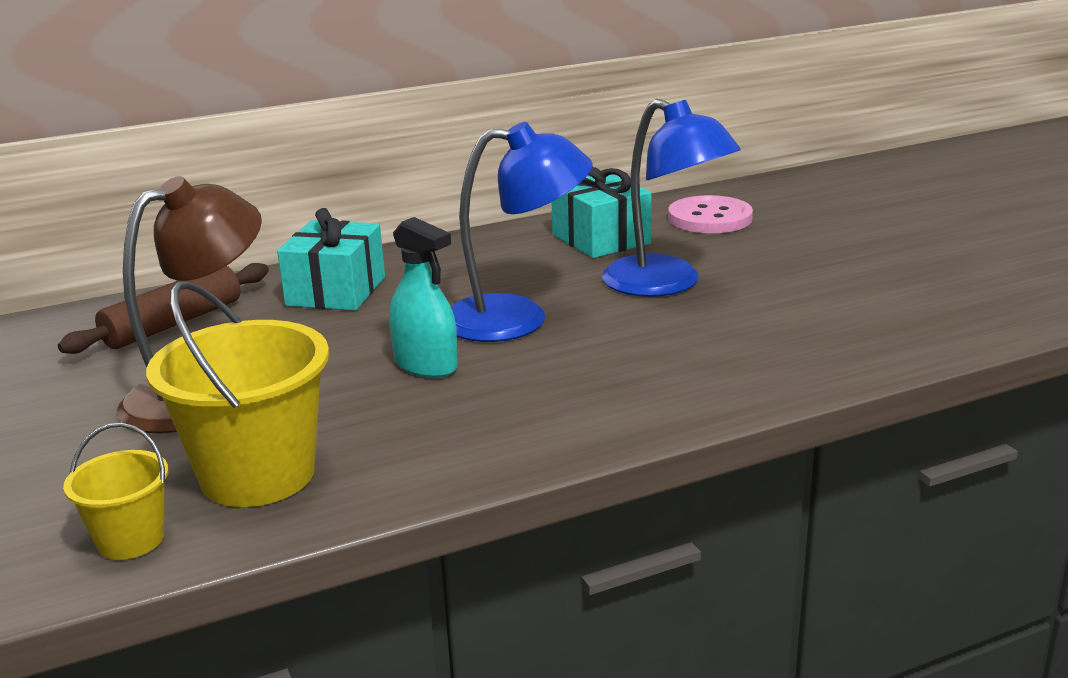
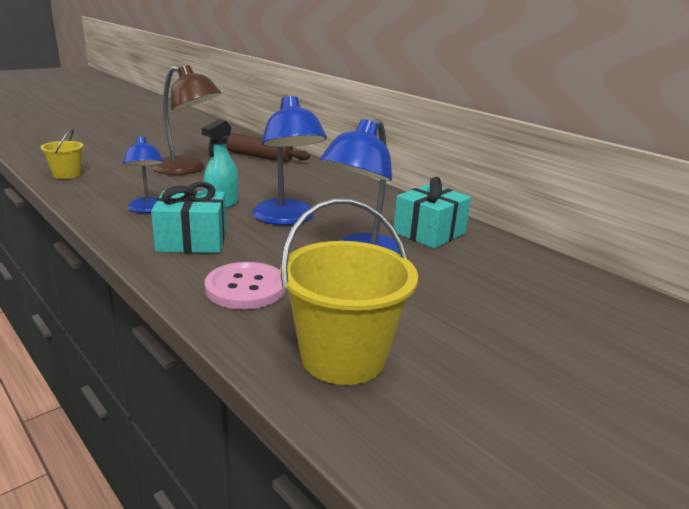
camera: 70 degrees right, 0 degrees up
(257, 475) = (112, 186): yellow bucket -> yellow bucket (343, 357)
(336, 291) = (308, 178): turquoise gift -> turquoise gift (192, 240)
(421, 431) = (148, 209): none -> blue lamp
(710, 218) = (506, 268): pink button -> pink button (245, 288)

